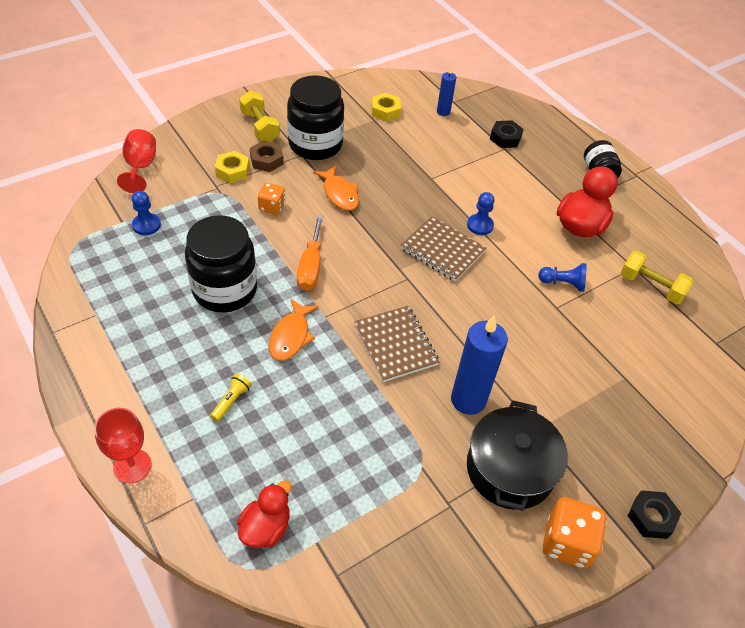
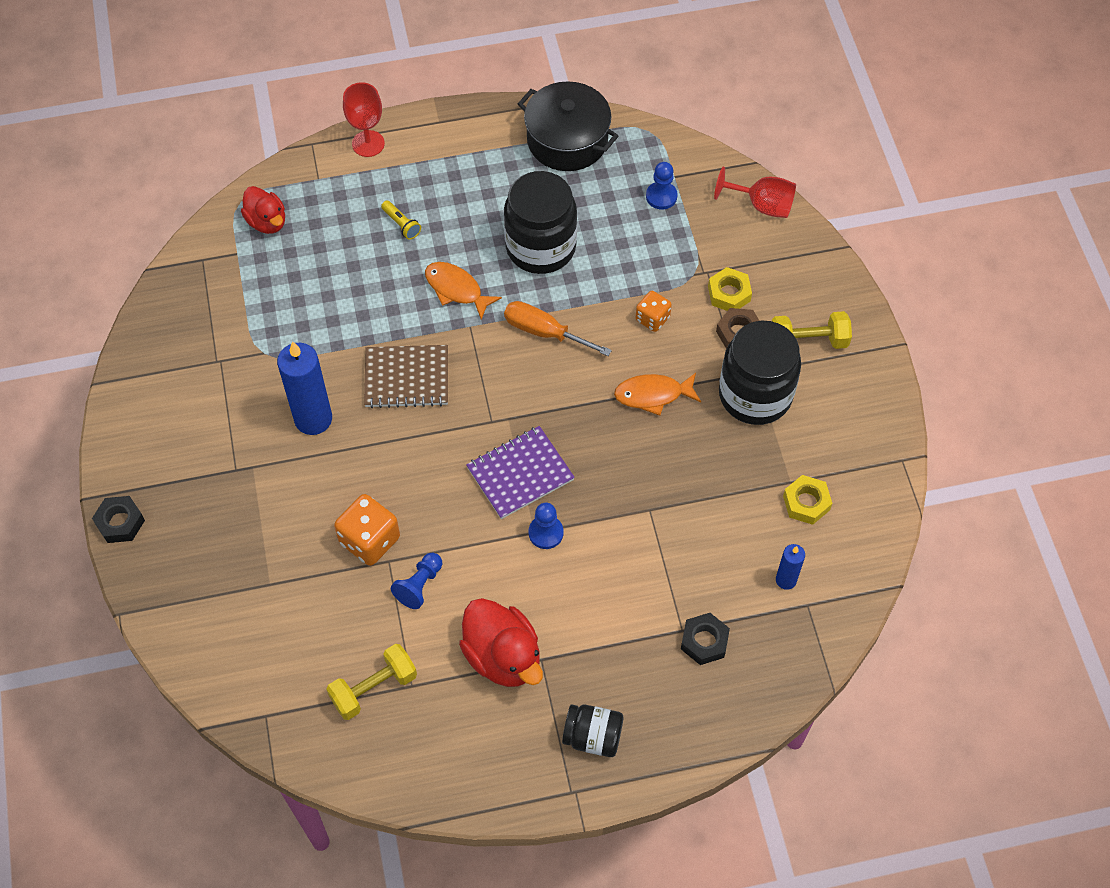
camera: 115 degrees right, 10 degrees up
(442, 250) = (520, 474): brown notebook -> purple notebook
(510, 469) = (225, 424): black pot -> black pot (567, 140)
(567, 542) = (137, 439): orange dice -> orange dice (369, 540)

